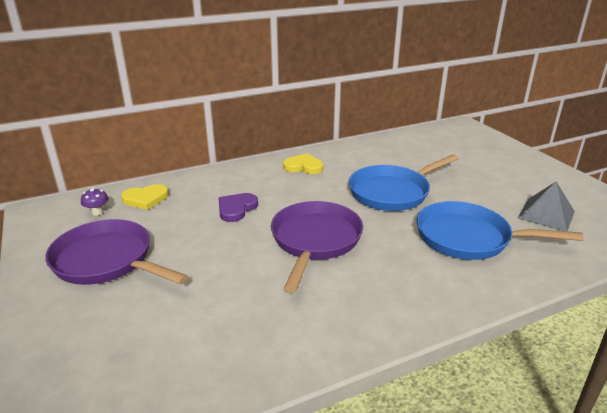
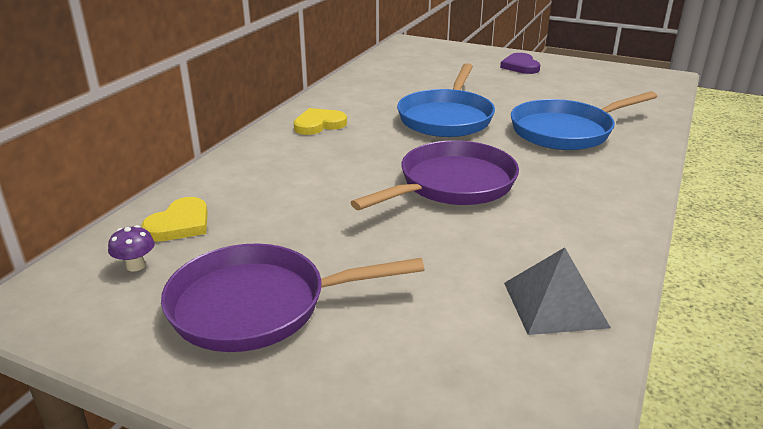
camera: 40 degrees left, 0 degrees up
(236, 209) = (318, 189): purple heart -> purple heart (520, 66)
(315, 241) = (451, 185): purple pan -> purple pan turned 75 degrees clockwise
(546, 214) = (587, 94): grey pyramid -> grey pyramid (554, 304)

